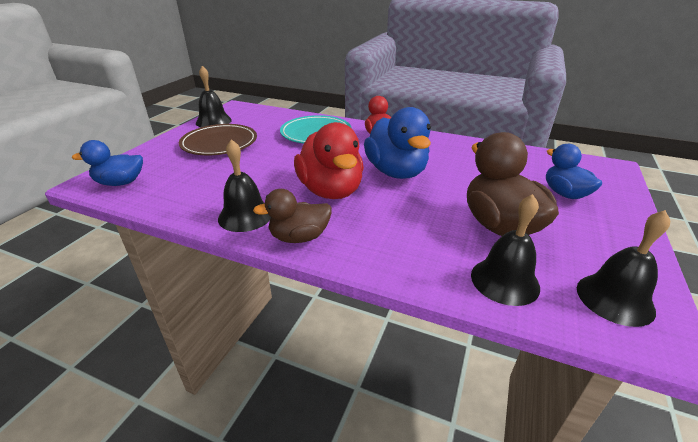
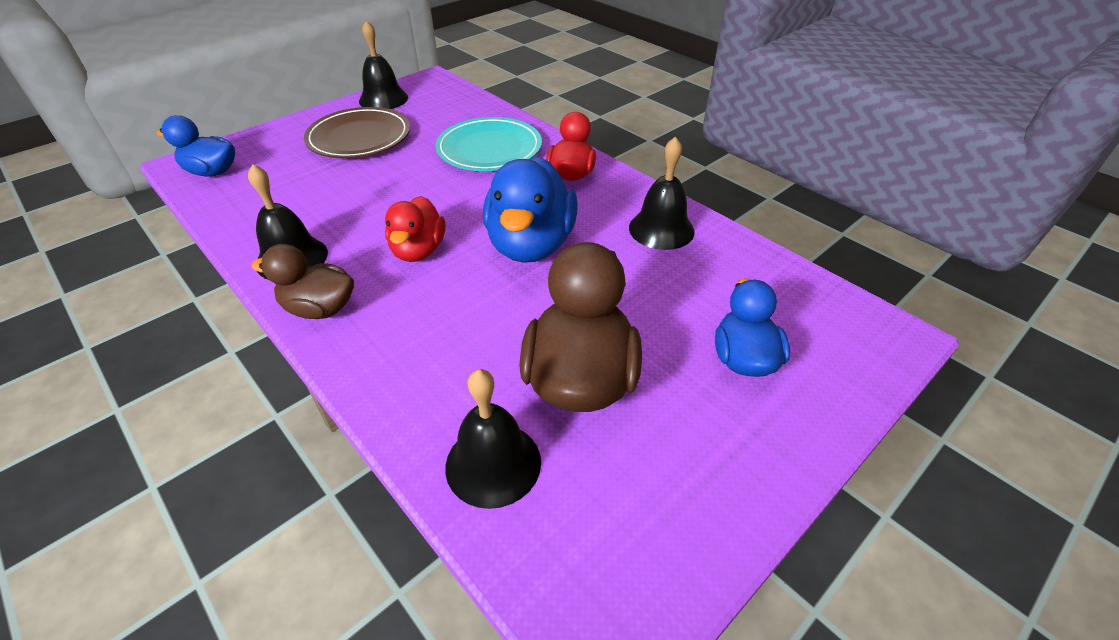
camera: 25 degrees right, 10 degrees up
(331, 191) = (418, 251): red duck -> red duck, size x0.62
(615, 299) = (611, 553): black bell -> black bell (661, 229)

